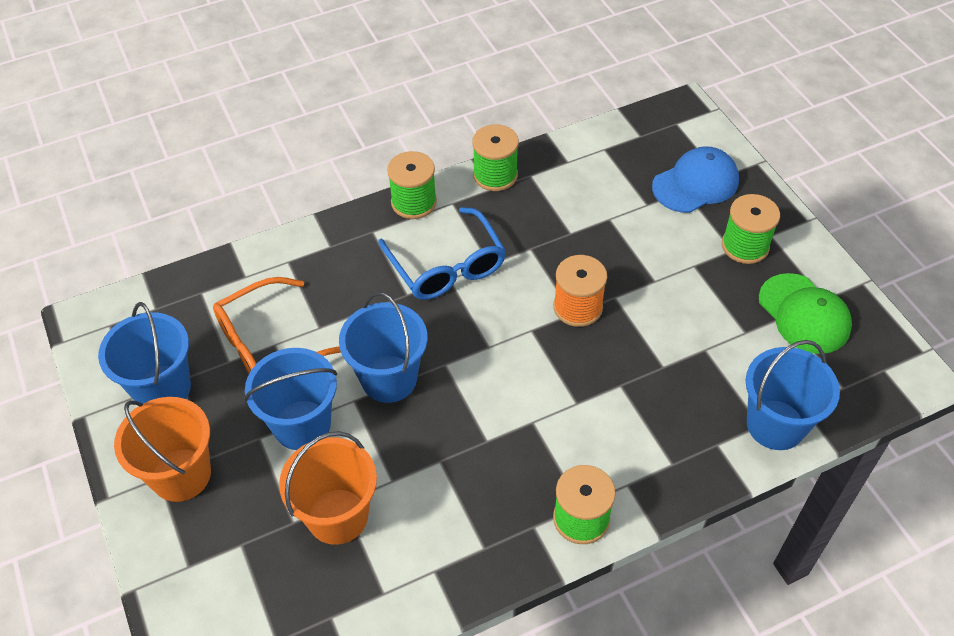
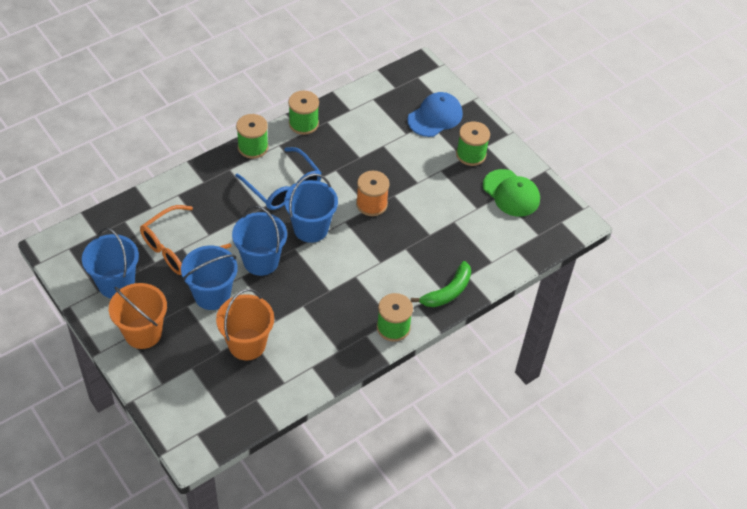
camera: 15 degrees left, 0 degrees up
(681, 467) = (448, 292): none -> green banana
(775, 424) = (500, 261): blue bucket -> blue bucket (311, 228)

